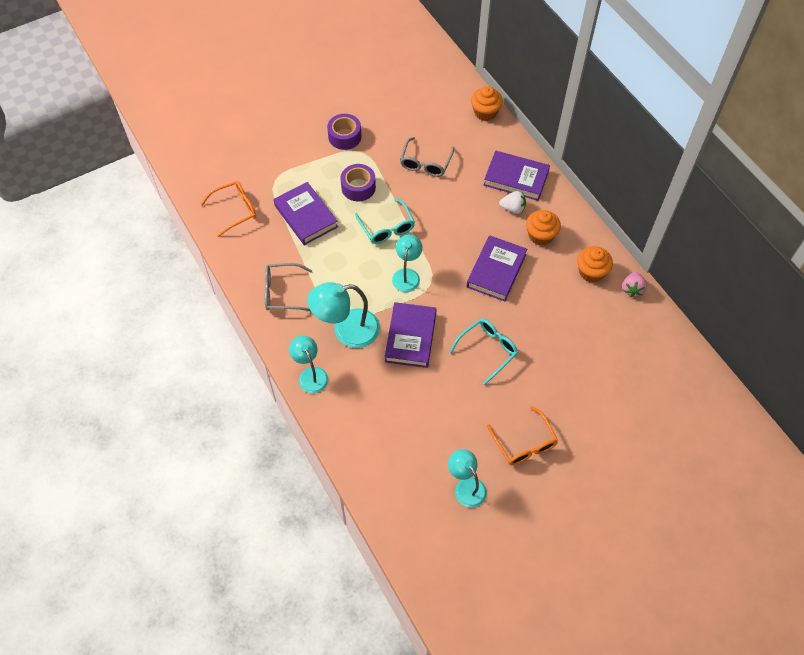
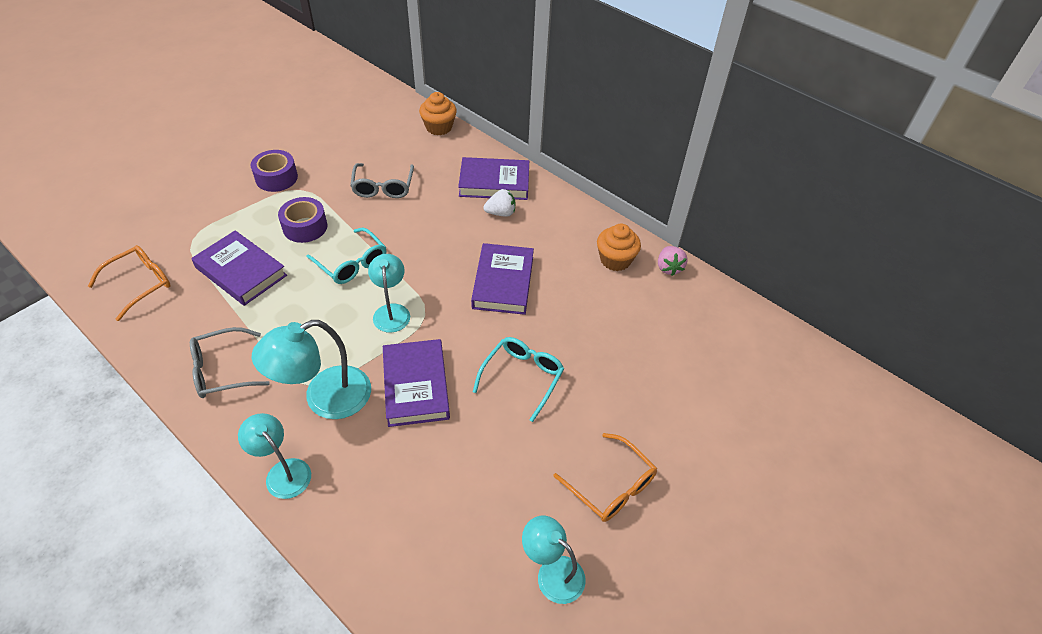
camera: 20 degrees left, 10 degrees down
(540, 235) = (543, 234): orange cupcake -> none

